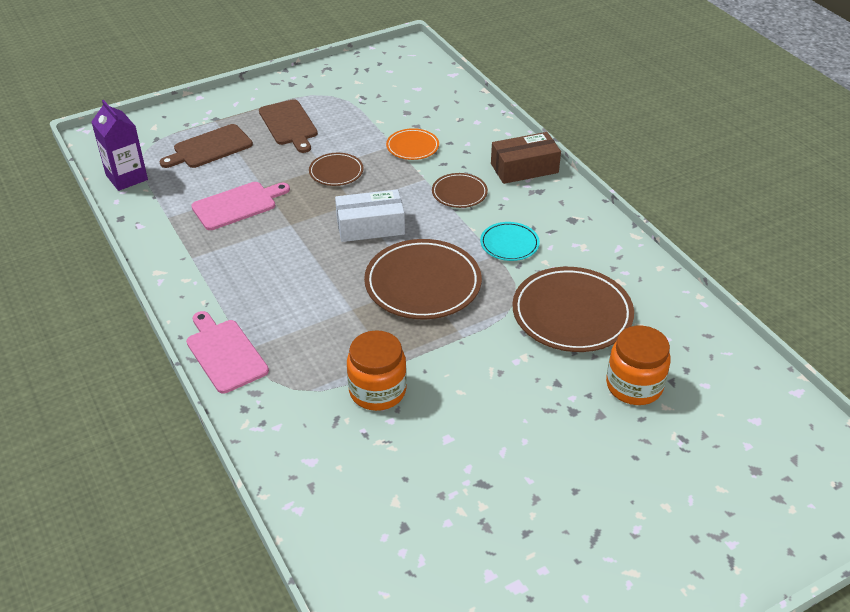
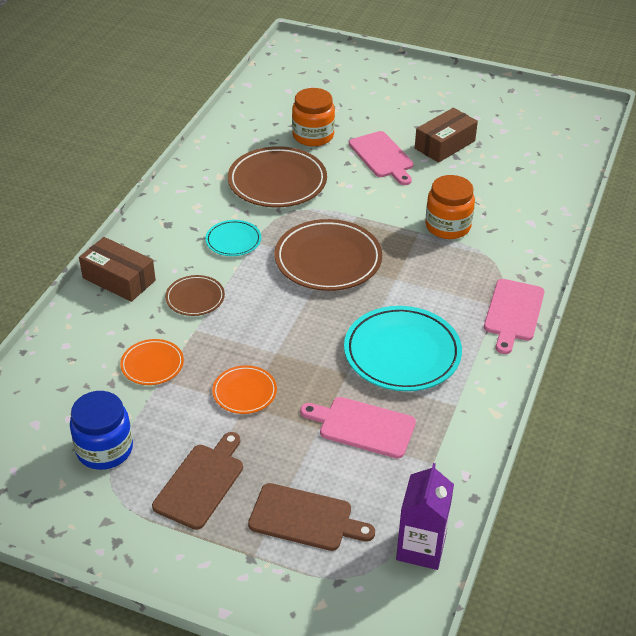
camera: 130 degrees left, 0 degrees up
(272, 262) = (402, 353): none -> turquoise plate
(336, 172) = (244, 392): brown plate -> orange plate
(363, 103) = (104, 449): none -> blue jar
(370, 226) = (295, 324): white box -> none
(514, 490) = (444, 145): none -> brown box
(541, 418) = (382, 157): none -> pink cutting board

